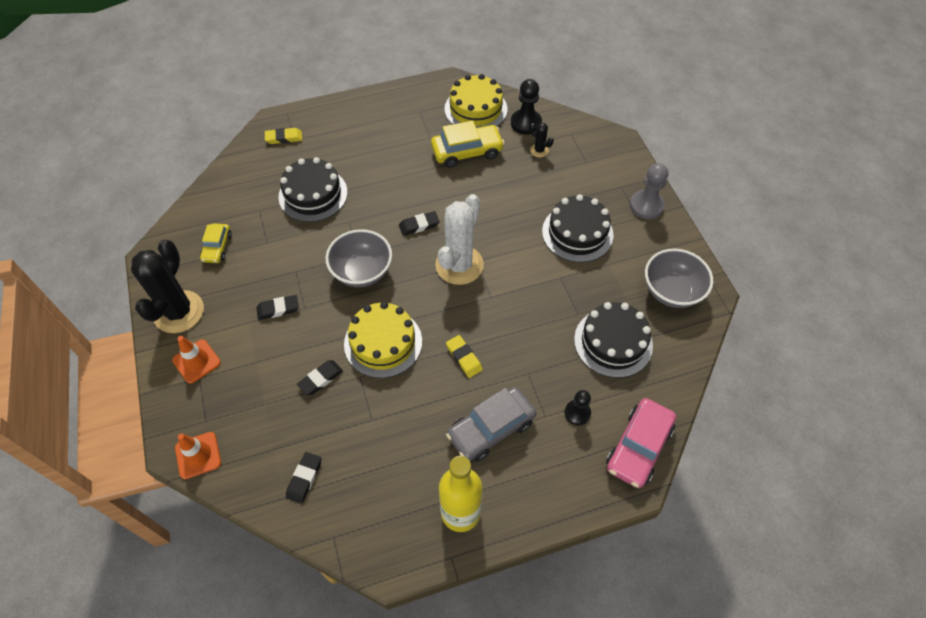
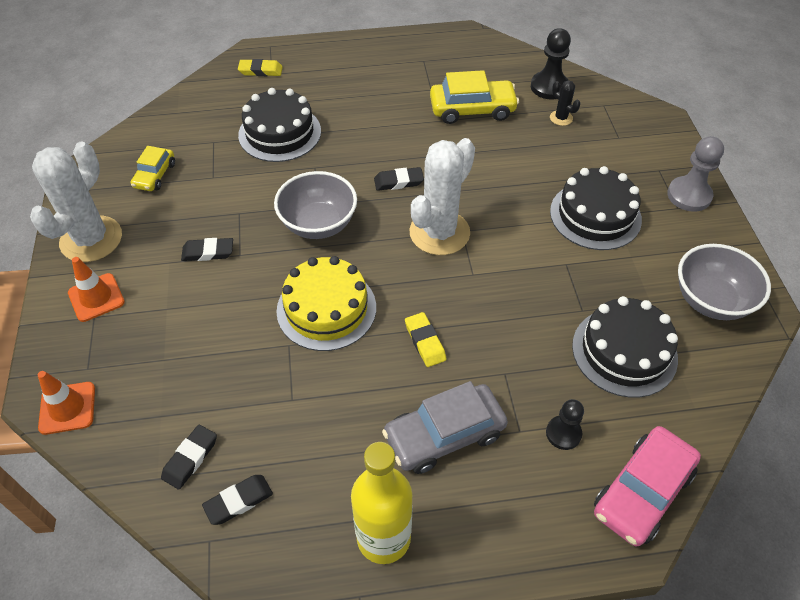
camera: 10 degrees right, 5 degrees down
(178, 312) = (91, 239): black cactus -> white cactus
(320, 379) = (239, 340): black eraser -> black eraser (238, 501)
(475, 109) = (491, 66): yellow cake -> none

